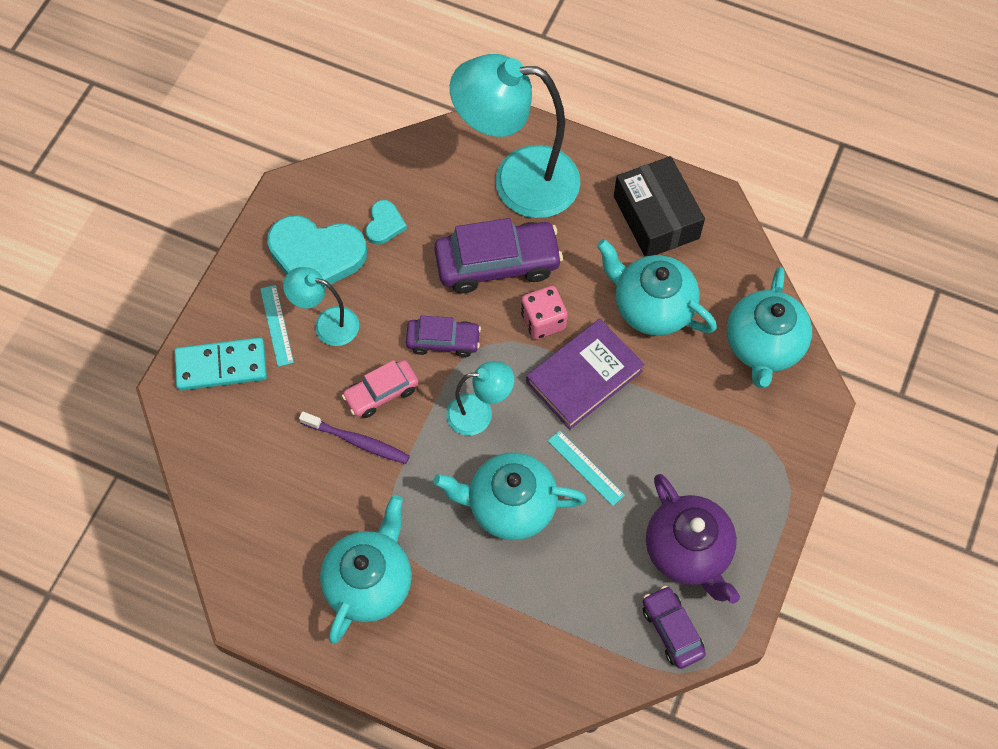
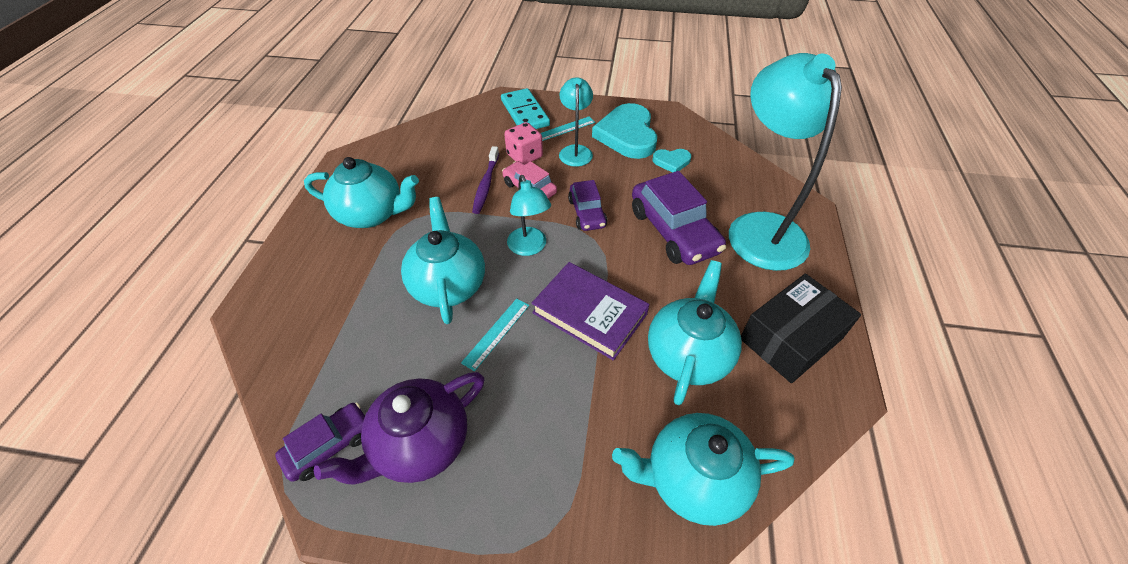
camera: 75 degrees right, 15 degrees down
(543, 321) = (633, 272): pink dice -> pink dice (524, 156)

